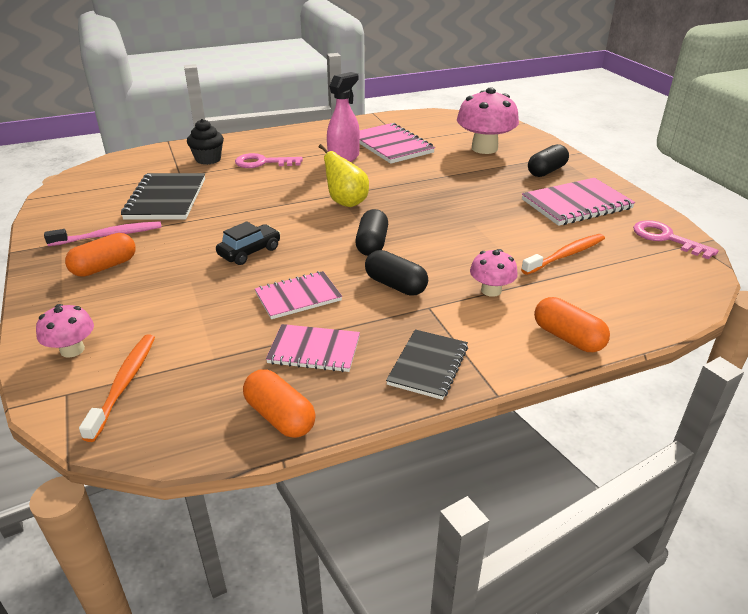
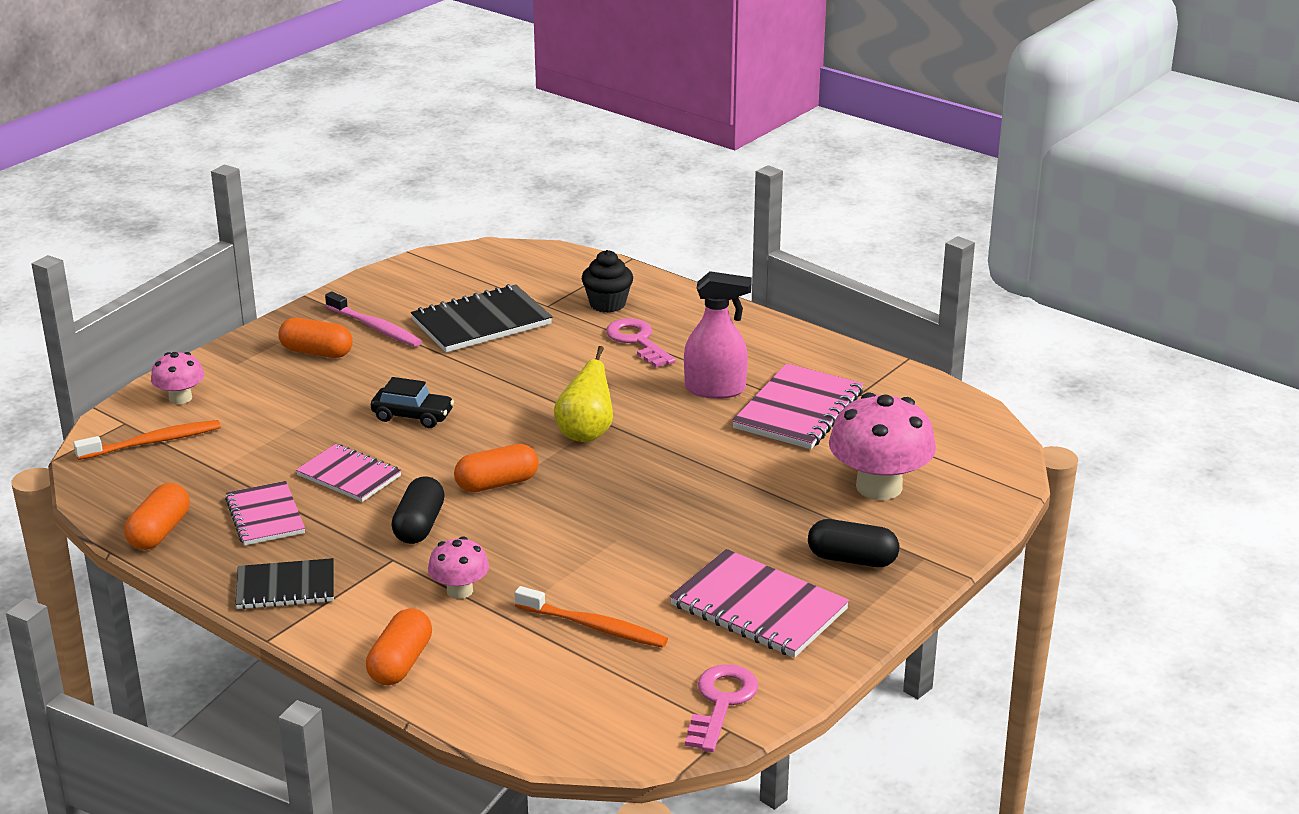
camera: 60 degrees right, 5 degrees down
(372, 244) = (497, 484): black capsule -> orange capsule

